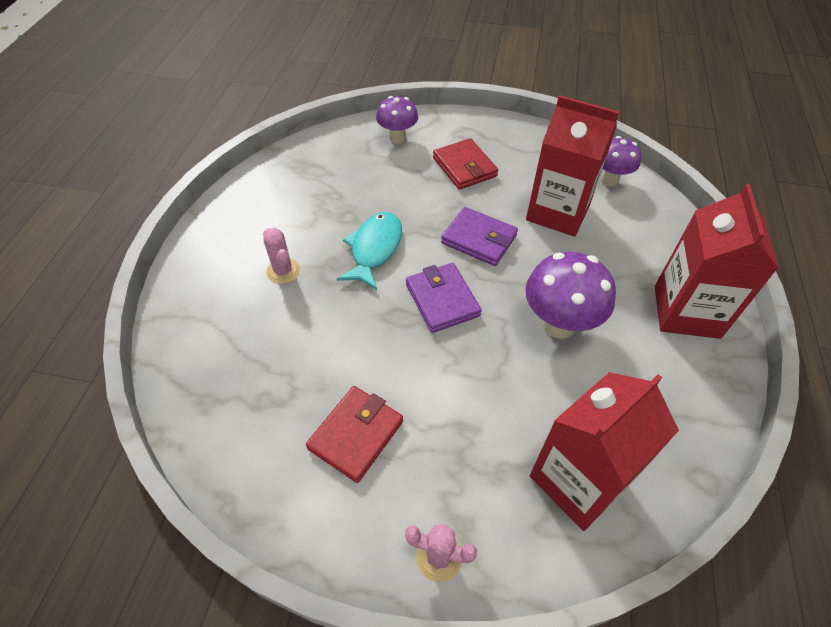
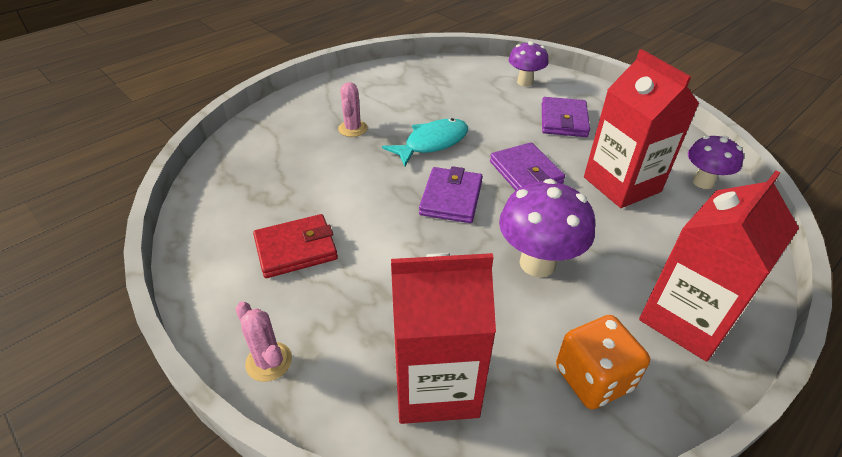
camera: 35 degrees right, 10 degrees down
(464, 167) = (563, 120): red wallet -> purple wallet
(670, 399) = (593, 378): none -> orange dice

